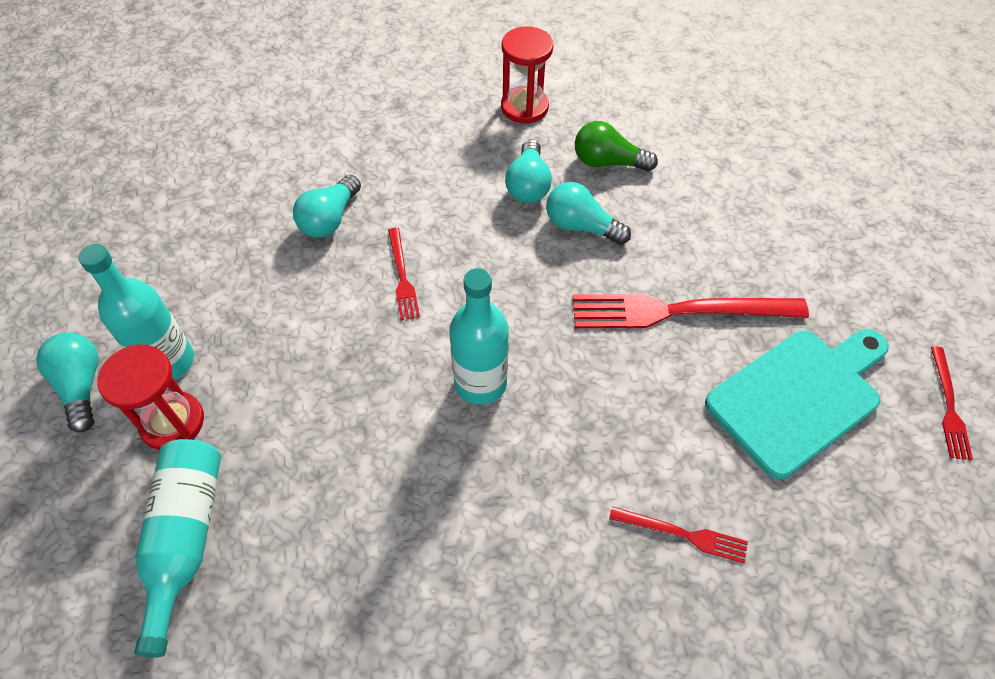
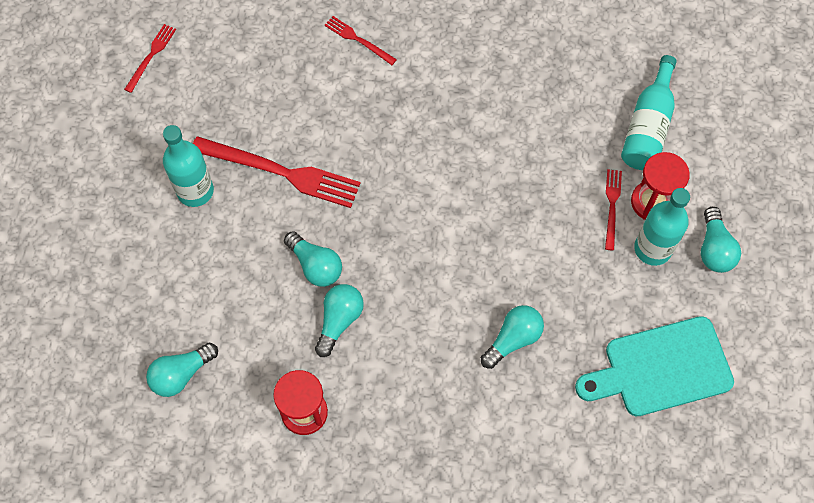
camera: 160 degrees left, 10 degrees up
(402, 276) = (469, 265): red fork -> red fork (612, 206)
(480, 383) = (441, 164): turquoise bottle -> turquoise bottle (195, 191)
(608, 162) = (262, 322): green light bulb -> none
(658, 104) = (181, 374): none -> turquoise light bulb
(798, 397) = (240, 91): turquoise cutting board -> turquoise cutting board (661, 368)

